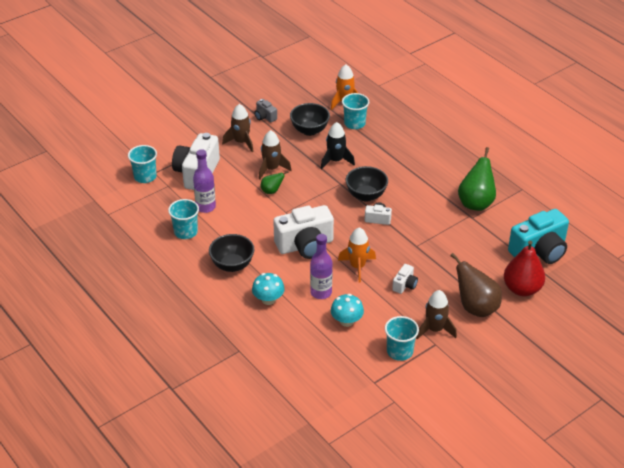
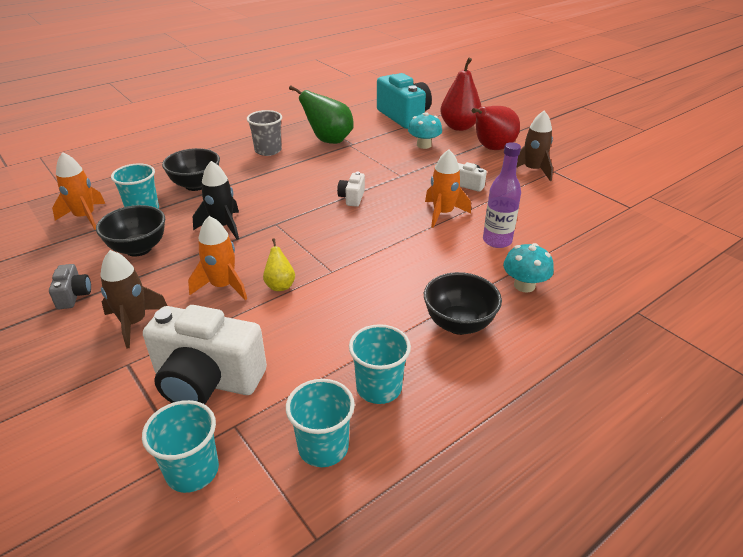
camera: 90 degrees left, 5 degrees down
(205, 207) = (310, 363): purple bottle -> none
(265, 117) = (74, 295): grey camera -> grey camera turned 60 degrees counterclockwise
(271, 169) = (223, 286): brown rocket -> orange rocket
(272, 191) = (280, 285): green pear -> yellow pear
(305, 245) = (406, 253): white camera -> none
(346, 321) = (541, 223): turquoise mushroom -> turquoise mushroom (424, 145)
(366, 195) = (305, 205): black bowl -> black bowl (196, 185)
(399, 351) = (575, 190): turquoise cup -> turquoise cup (323, 447)
(451, 170) = (268, 150): none -> grey cup
(475, 307) = (492, 149): brown pear -> red pear

